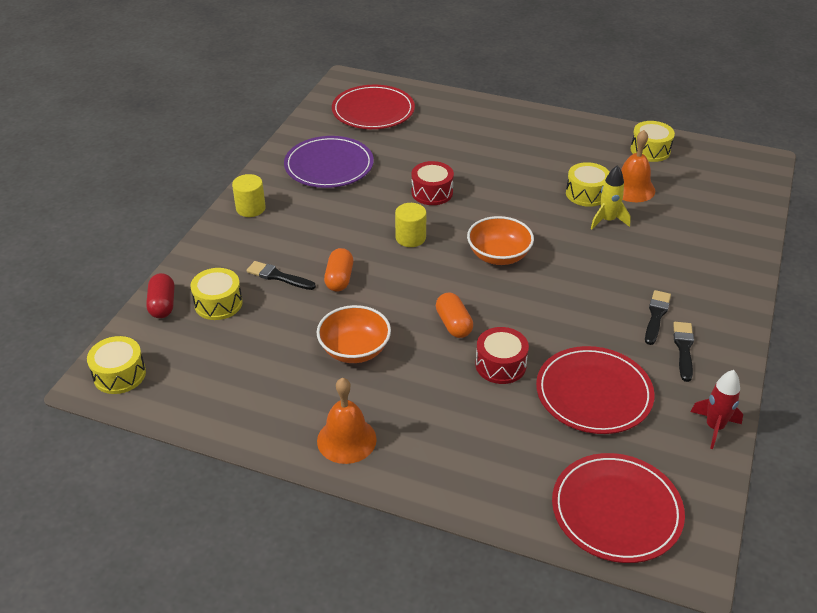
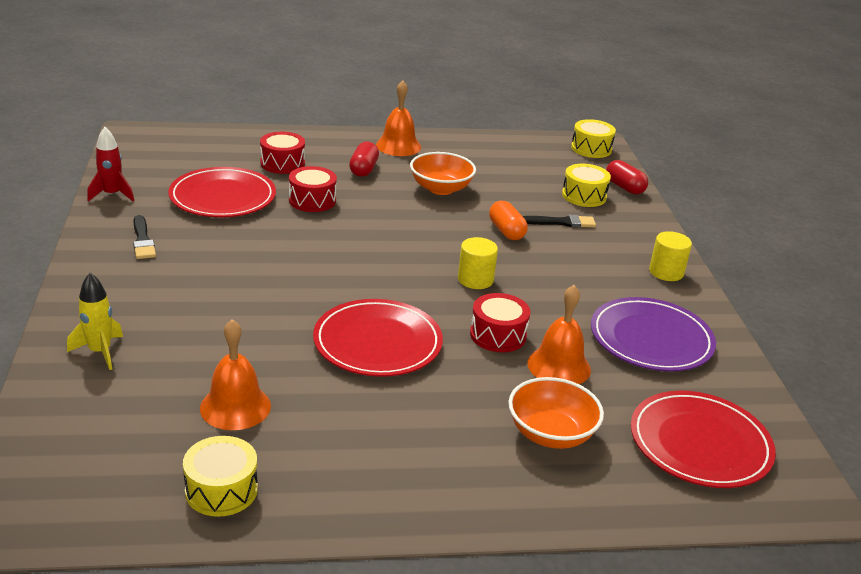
camera: 150 degrees right, 10 degrees down
(410, 164) = (559, 366): none -> orange bell
(417, 403) = (363, 169): none -> red capsule
(453, 324) = (372, 219): orange capsule -> none
(498, 256) = (368, 282): orange bowl -> orange bowl (551, 434)
(507, 438) = (282, 163): none -> red drum
(586, 194) = (299, 382): yellow drum -> none
(607, 220) = (257, 350): yellow rocket -> yellow rocket (100, 352)
(616, 510) = (187, 145): red plate -> red plate (377, 342)
(656, 315) = (175, 261): black brush -> none

